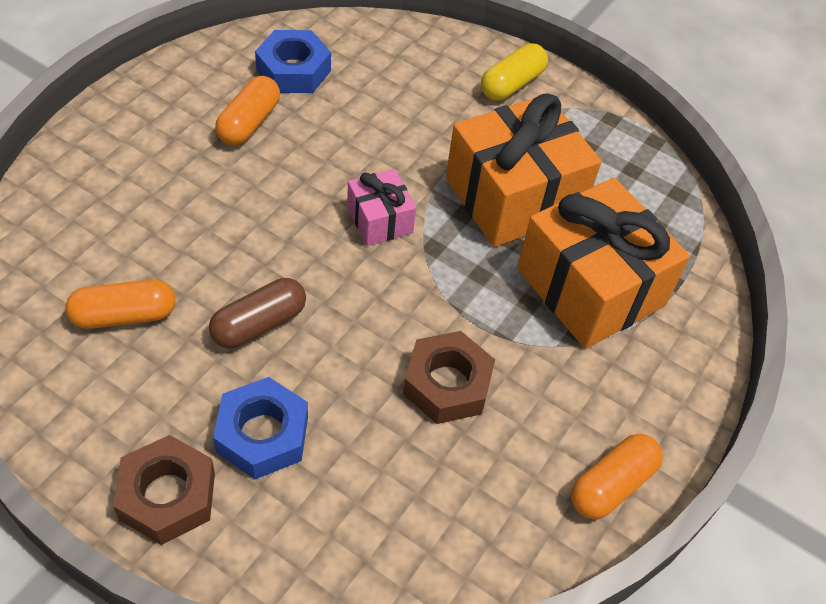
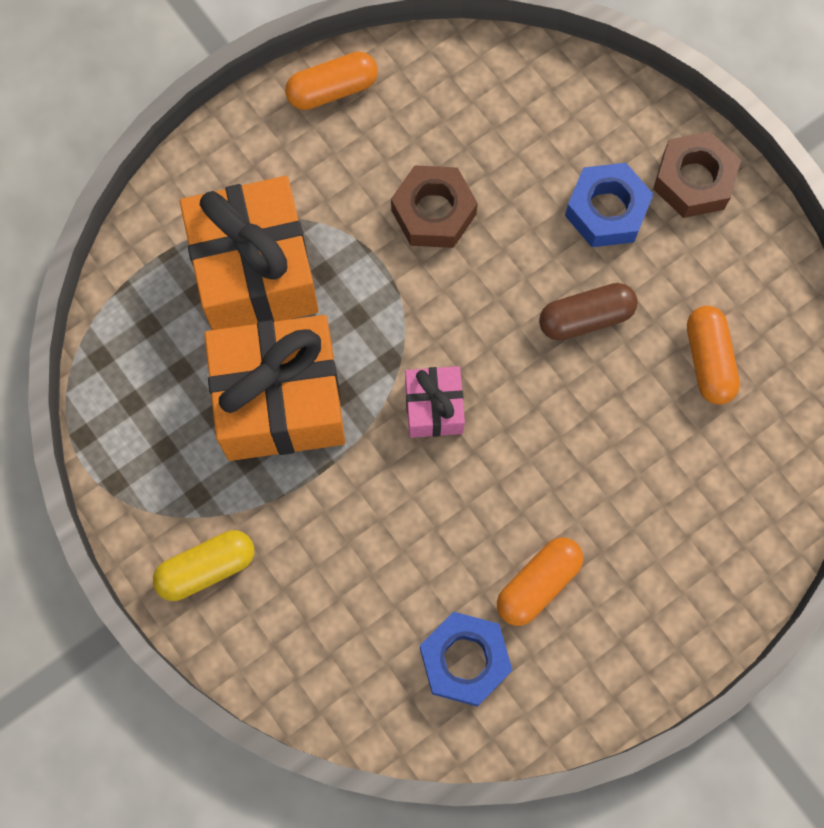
camera: 155 degrees left, 20 degrees up
(124, 315) = (708, 361): orange capsule -> orange capsule turned 75 degrees clockwise

